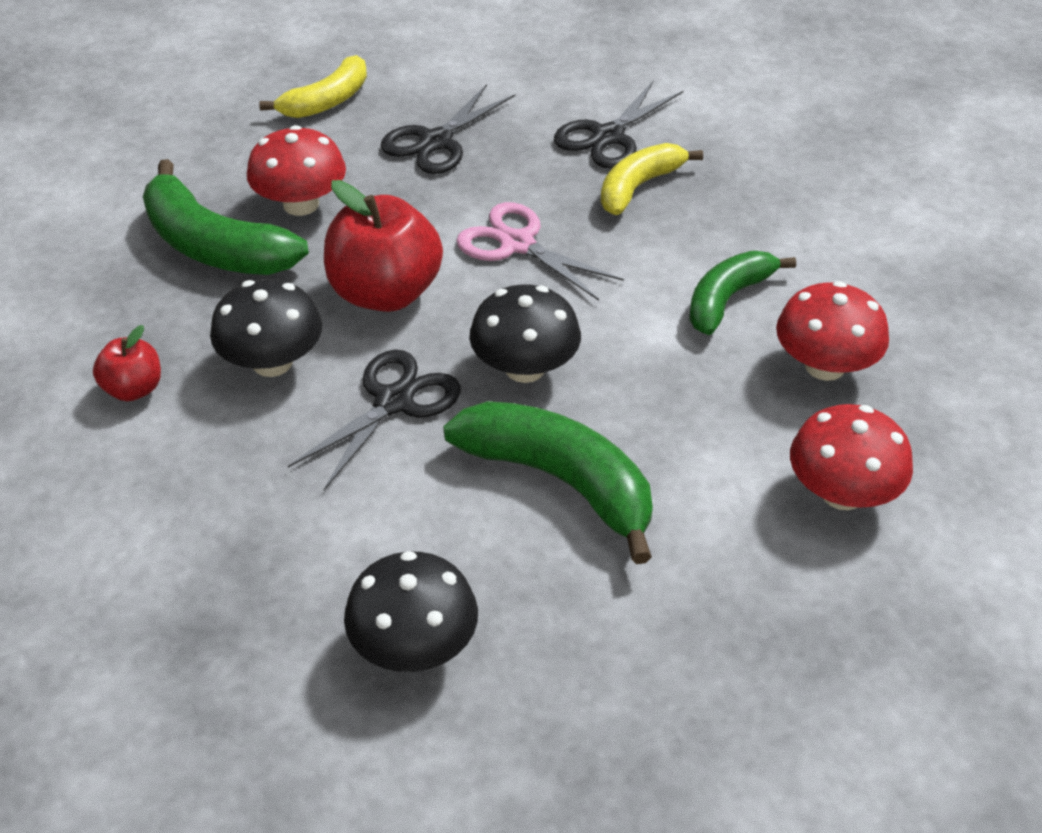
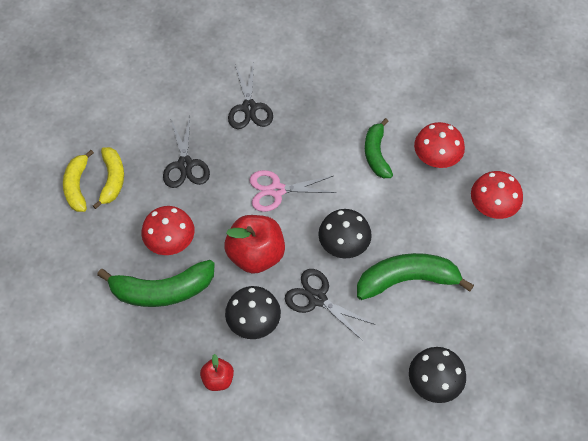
camera: 45 degrees left, 15 degrees up
(394, 401) = (317, 298): black scissors -> black scissors turned 45 degrees counterclockwise
(638, 187) = (289, 125): yellow banana -> yellow banana (77, 186)

